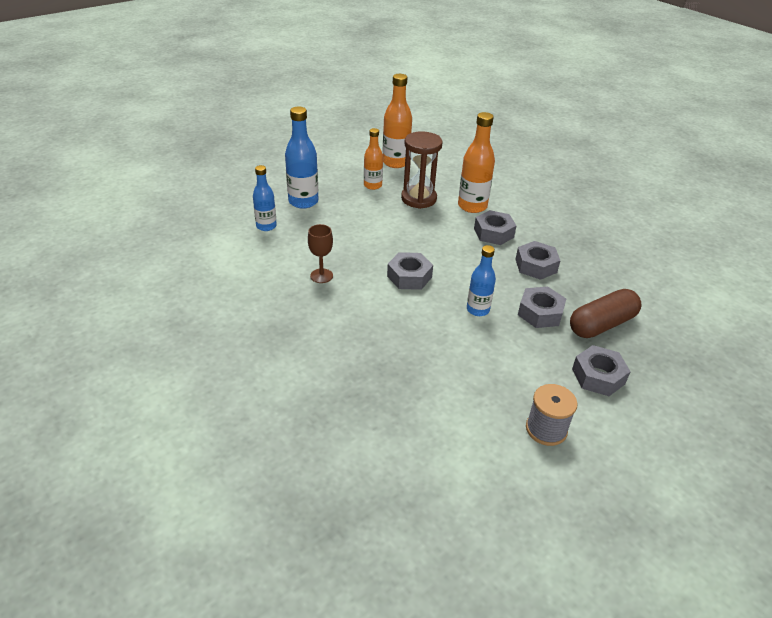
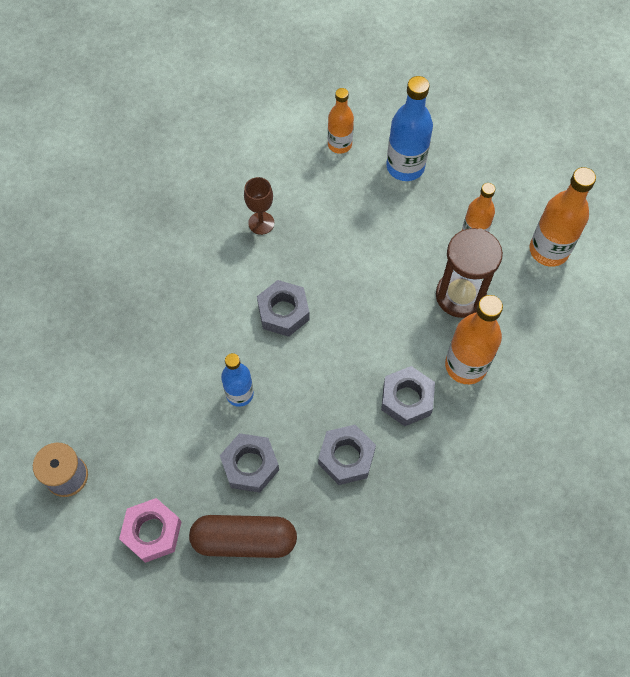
camera: 80 degrees right, 25 degrees up
(266, 226) = (339, 144): blue bottle -> orange bottle
(598, 376) = (152, 532): grey nut -> pink nut
(601, 324) = (244, 540): brown capsule -> brown capsule turned 45 degrees counterclockwise

